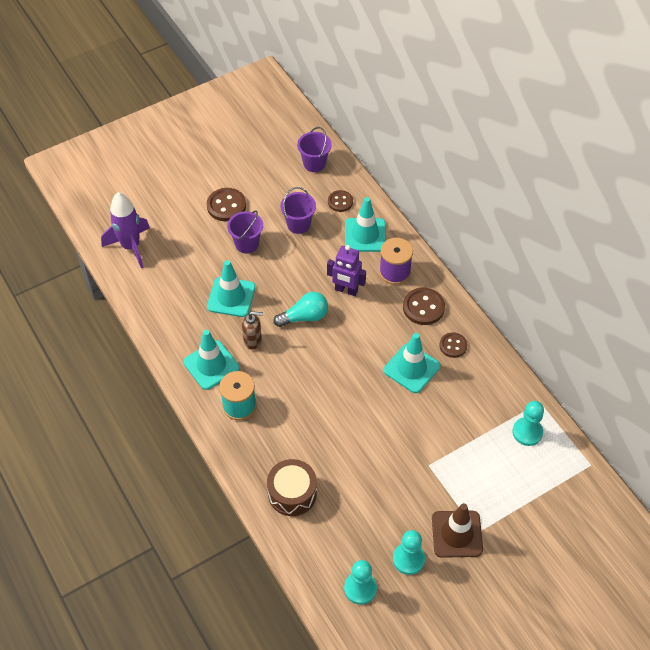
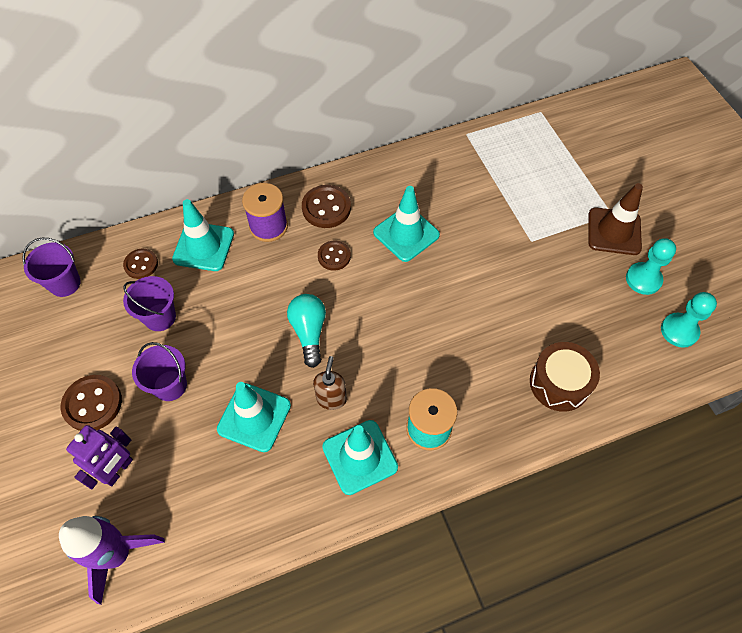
camera: 80 degrees left, 5 degrees up
(346, 290) = (281, 280): purple robot -> purple robot (118, 470)
(453, 346) = (384, 191): brown button -> brown button (334, 256)
(527, 432) = (500, 151): turquoise pawn -> none

